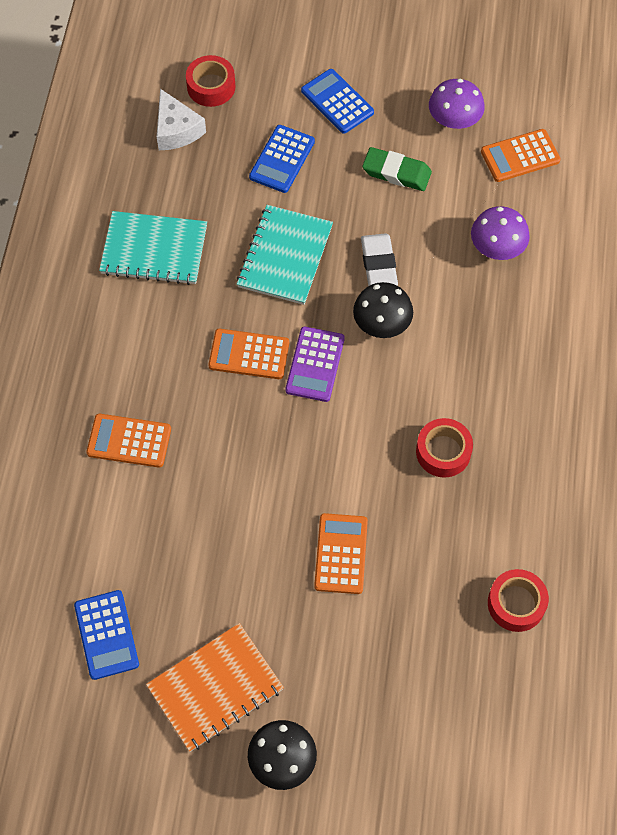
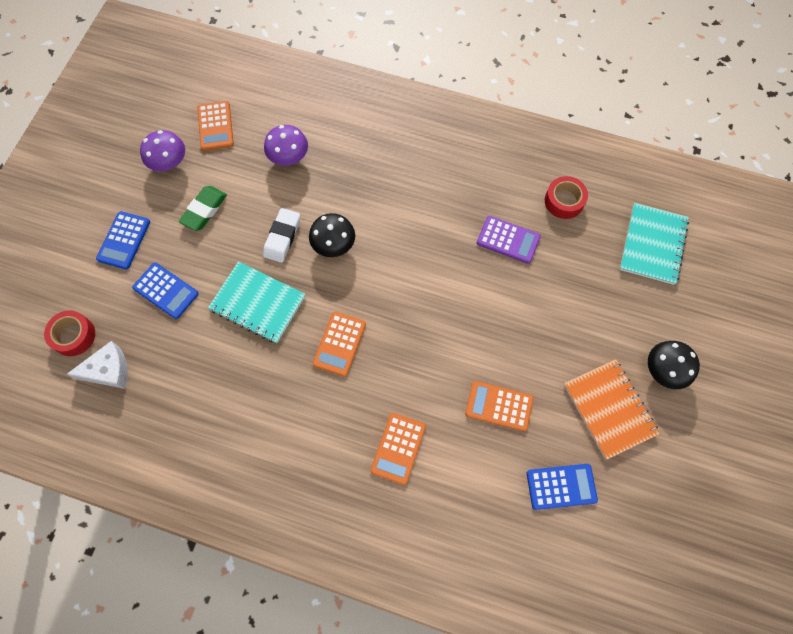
camera: 80 degrees left, 5 degrees up
(154, 250) = (224, 405): turquoise notebook -> turquoise notebook (653, 245)
(315, 364) = (358, 297): purple calculator -> purple calculator (508, 240)
(337, 102) = (124, 240): blue calculator -> blue calculator turned 45 degrees counterclockwise
(341, 554) = (515, 305): orange calculator -> orange calculator (499, 406)
(378, 264) = (282, 237): white eraser -> white eraser turned 75 degrees counterclockwise
(443, 452) = (446, 223): red tape -> none

